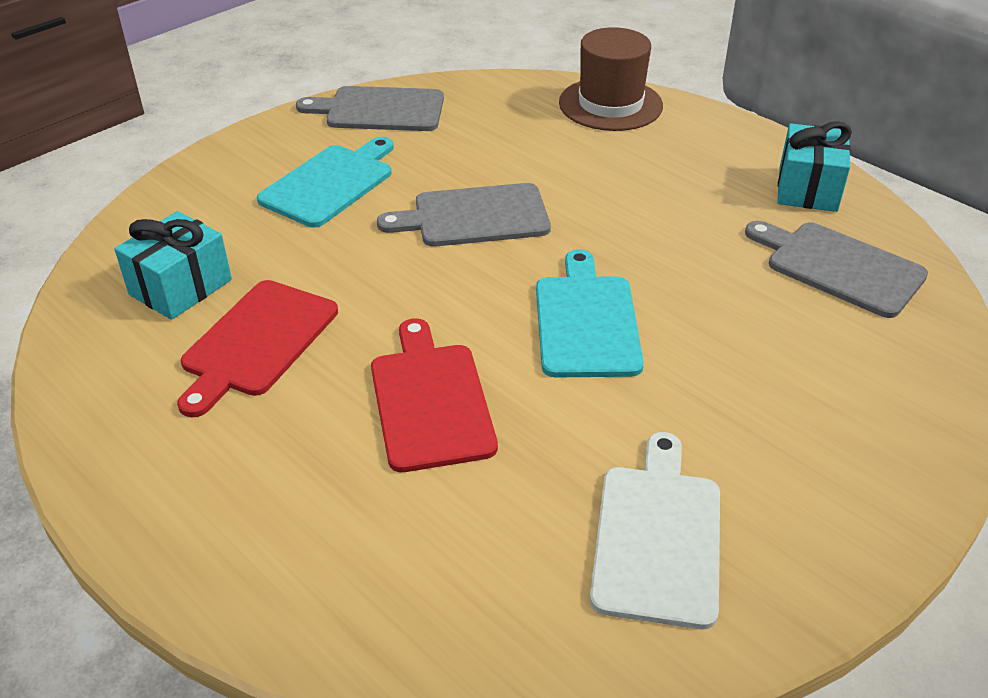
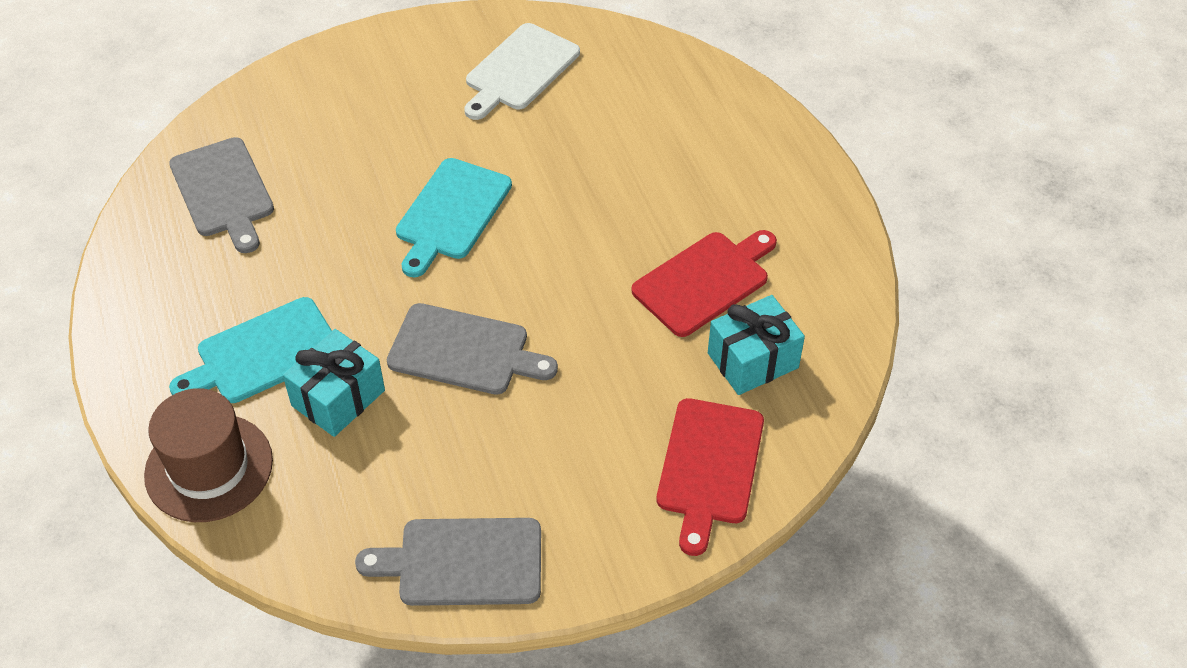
camera: 155 degrees left, 10 degrees up
(330, 183) = (574, 449): turquoise cutting board -> turquoise cutting board (263, 353)
(380, 110) = (463, 562): grey cutting board -> grey cutting board turned 150 degrees clockwise
(430, 401) = (600, 191): red cutting board -> red cutting board (709, 467)
(807, 189) = (153, 274): turquoise gift -> turquoise gift (338, 398)

